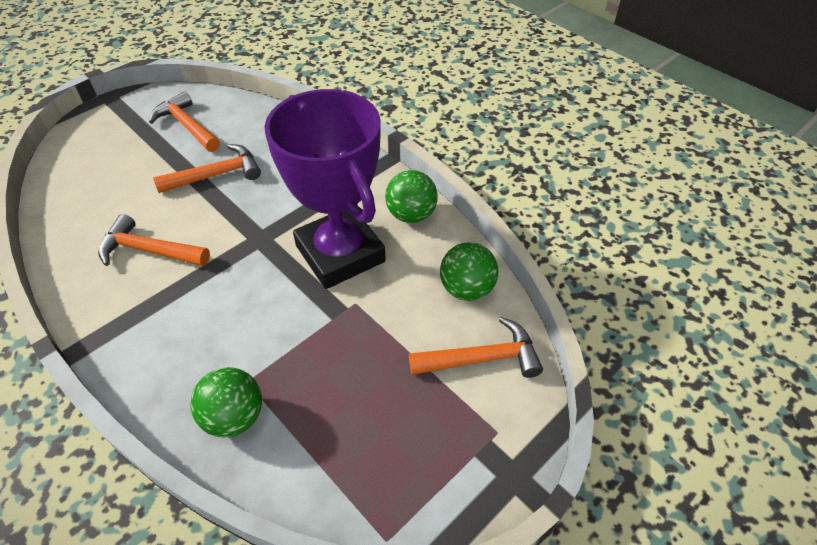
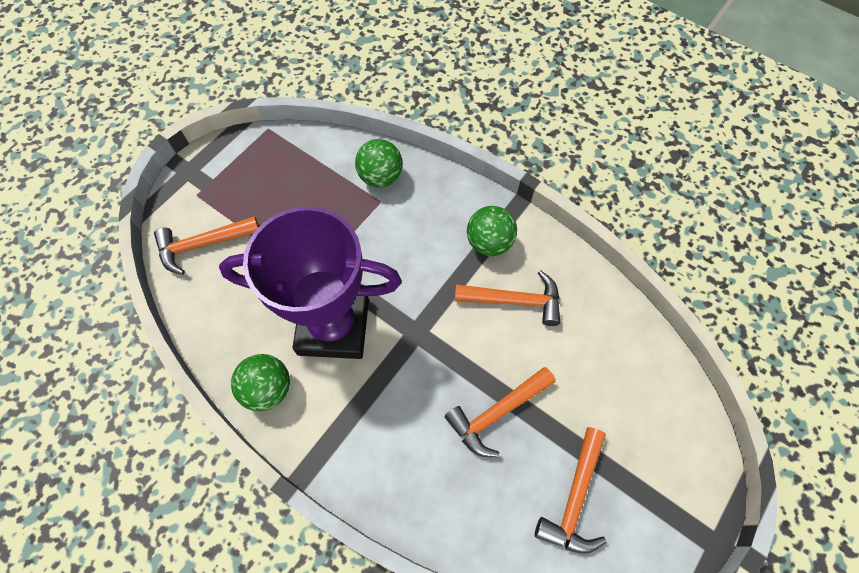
camera: 170 degrees right, 15 degrees up
(187, 126) = (575, 498): orange hammer -> orange hammer turned 75 degrees clockwise
(340, 253) = (333, 327): purple trophy -> purple trophy turned 45 degrees counterclockwise
(466, 289) = (212, 306): green ball -> green ball (489, 243)

